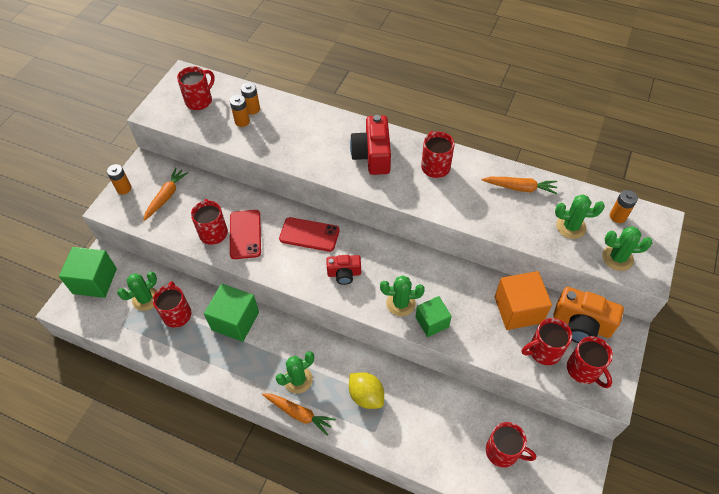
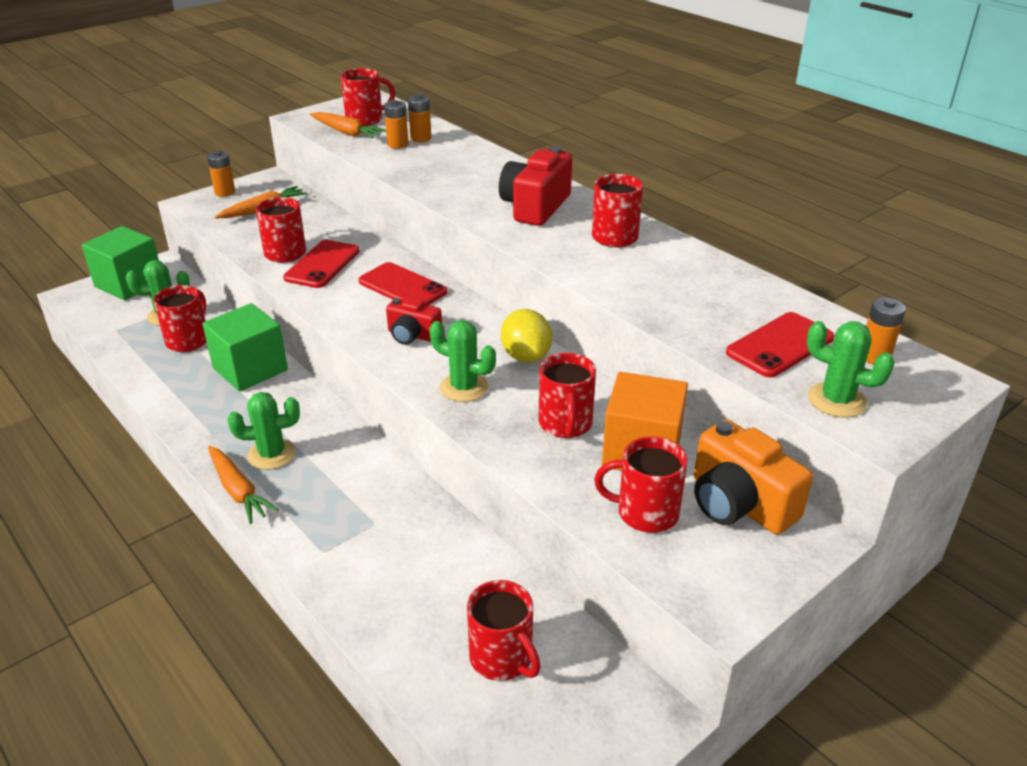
camera: 25 degrees right, 20 degrees down
(366, 396) = (348, 506): yellow lemon -> yellow lemon (526, 356)
(432, 322) = (492, 421): green cube -> none
(520, 188) = (728, 286): orange carrot -> orange carrot (347, 132)
(571, 227) = (780, 345): green cactus -> red phone
(584, 370) = (699, 561): red mug -> red mug (565, 424)

